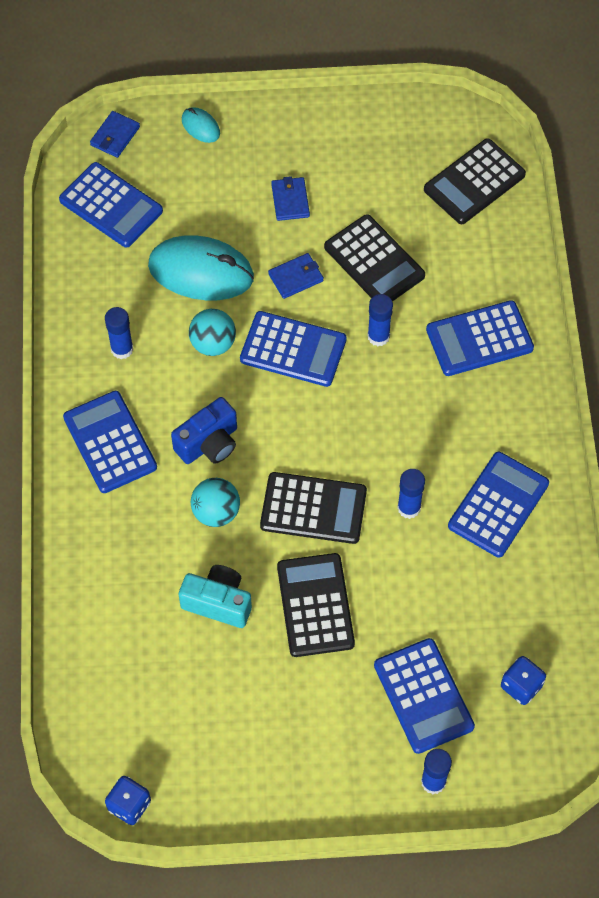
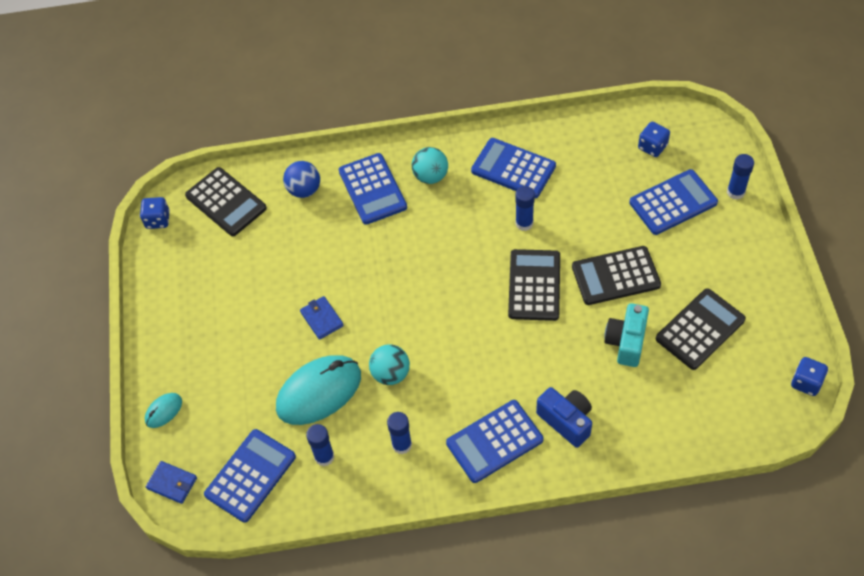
camera: 90 degrees left, 5 degrees down
(201, 271) = (319, 392): turquoise mouse -> turquoise mouse turned 45 degrees clockwise
(209, 443) = (486, 365): blue camera -> blue camera (566, 421)
(216, 512) = (548, 353): turquoise ball -> turquoise ball (430, 176)
(290, 200) = (244, 331): blue wallet -> none
(293, 349) = (392, 314): blue calculator -> none
(374, 261) = (304, 264): black calculator -> black calculator (700, 329)
(378, 336) = (375, 255): blue glue stick -> blue glue stick (324, 457)
(454, 114) = (158, 220): none -> blue dice
(485, 264) = (304, 190): none -> blue ball

